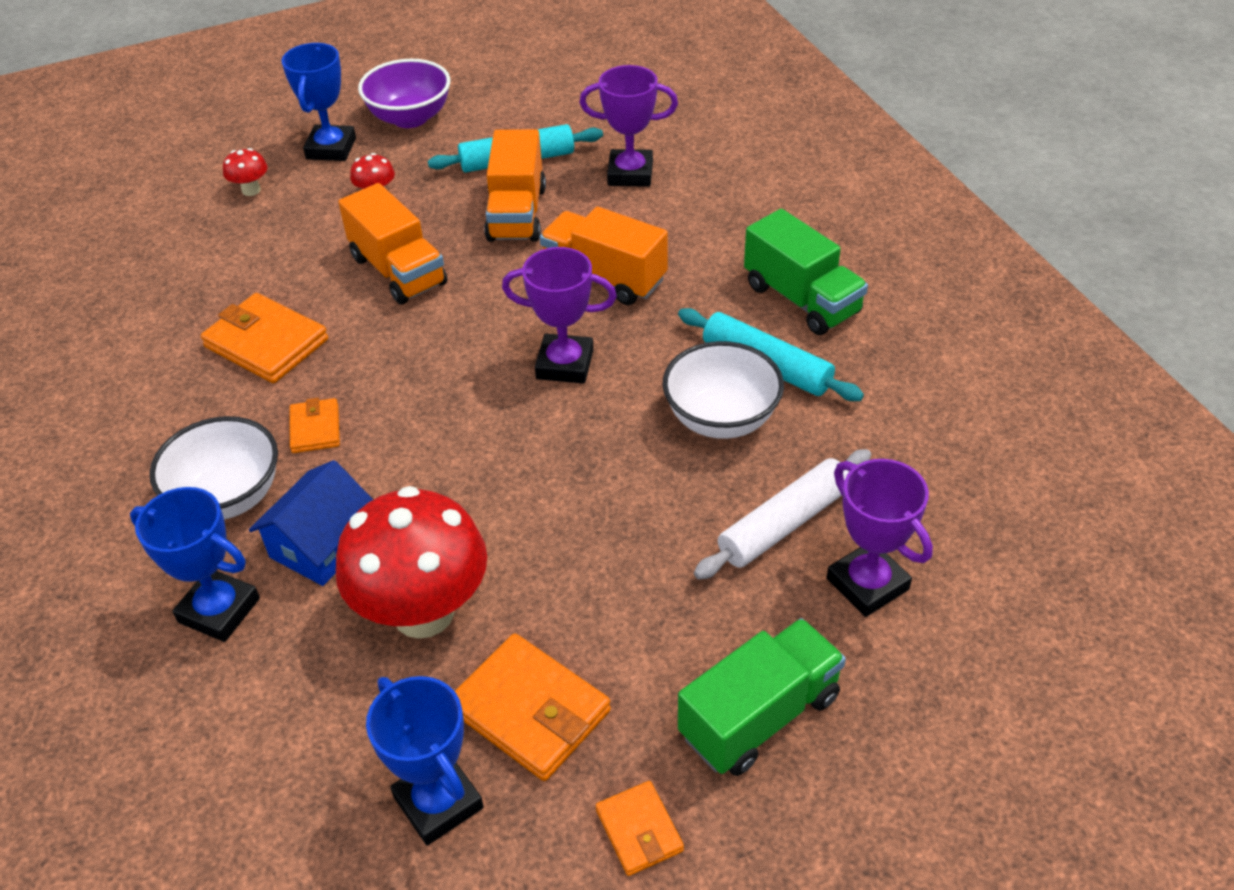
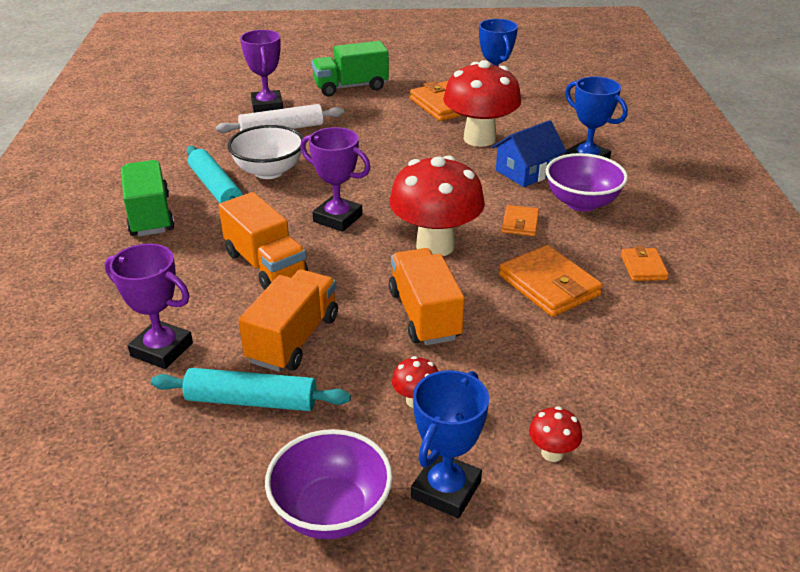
camera: 160 degrees left, 10 degrees down
(228, 497) = (581, 203): white bowl -> purple bowl
(419, 359) = (435, 245): none -> red mushroom
(639, 830) = (419, 75): orange wallet -> orange wallet (643, 267)

